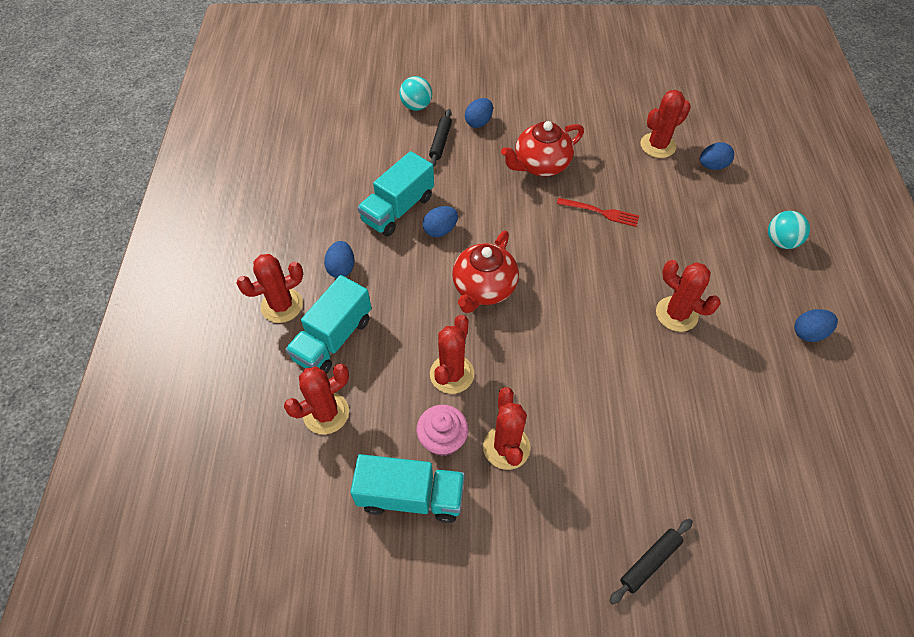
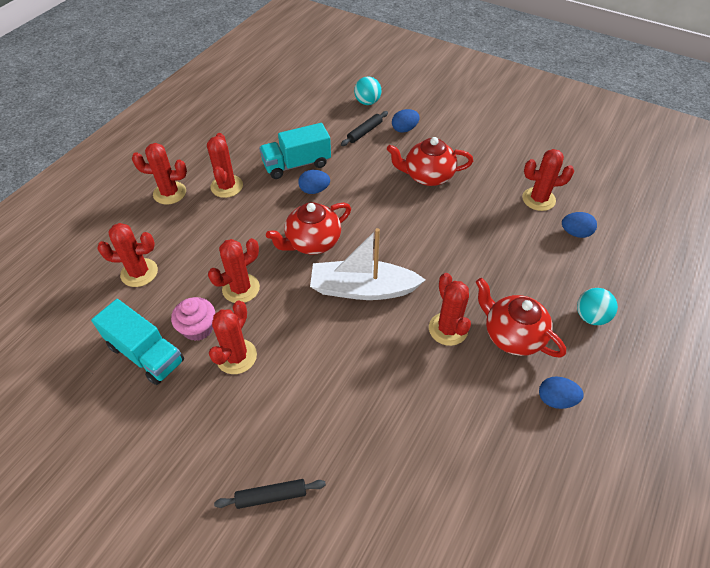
camera: 30 degrees right, 5 degrees down
(333, 339) = (183, 228): turquoise truck -> none
(341, 268) = (226, 186): blue egg -> red cactus
(571, 313) = (362, 289): none -> white boat
(601, 212) = (448, 228): red fork -> none
(733, 292) = (512, 335): none -> red teapot

